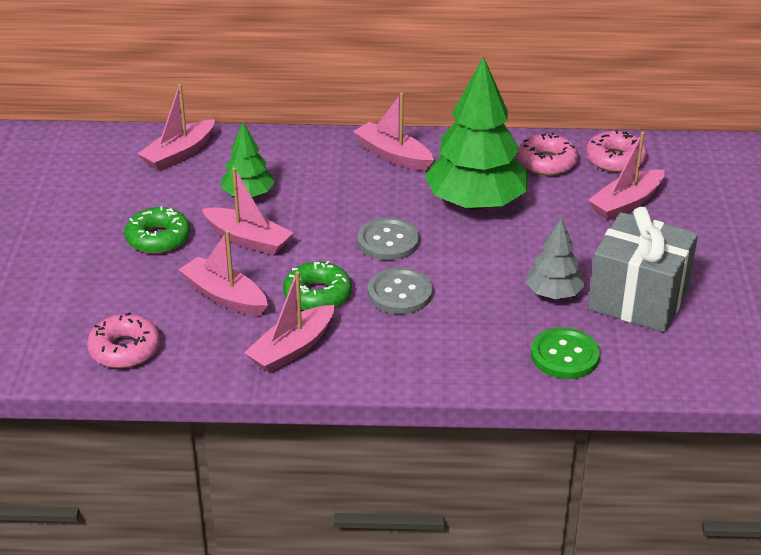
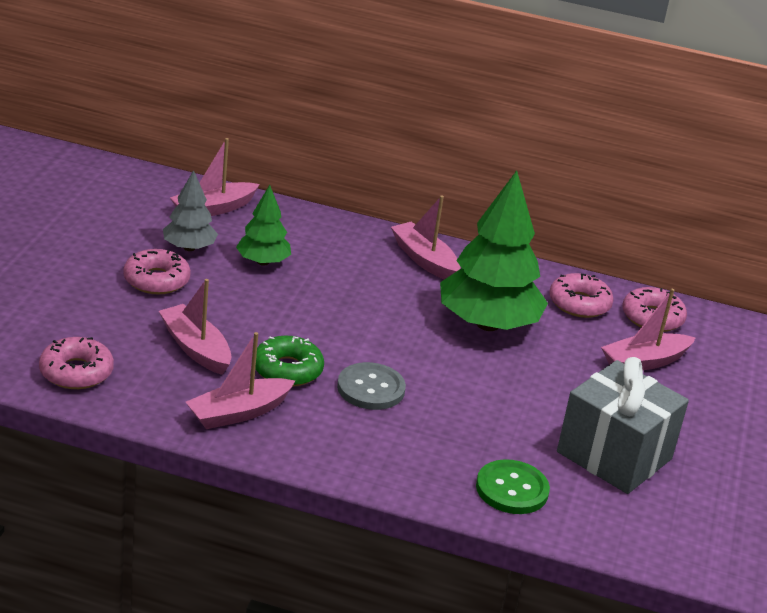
camera: 10 degrees right, 5 degrees down
(158, 238) = (156, 280): green donut -> pink donut
(248, 240) = (243, 302): pink boat -> none
(388, 241) = (381, 338): grey button -> none
(553, 294) = (527, 428): grey tree -> grey tree (189, 248)

